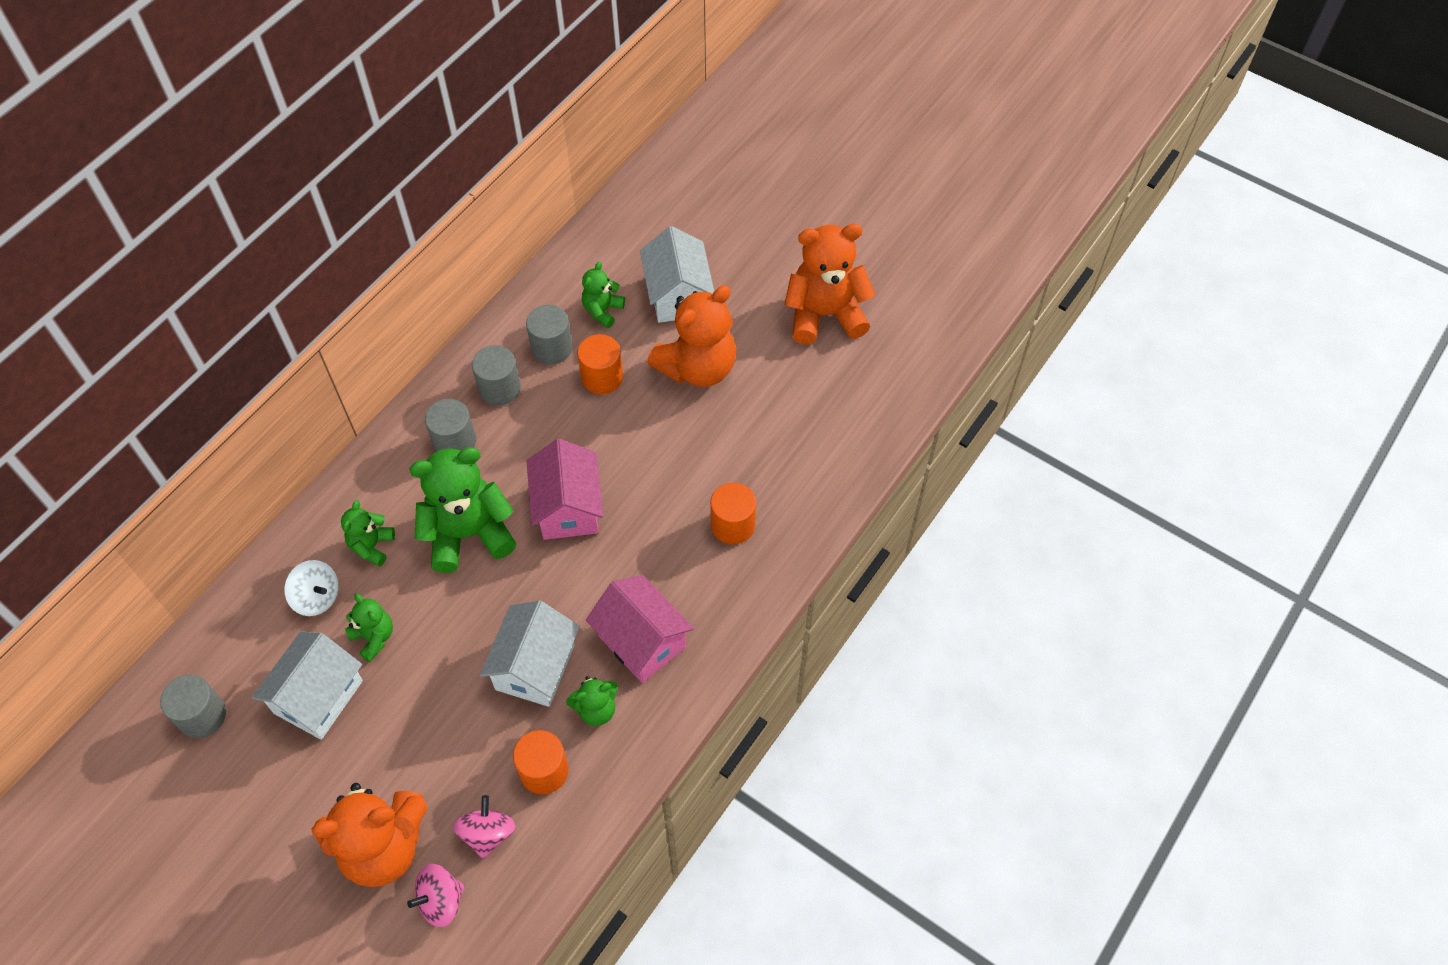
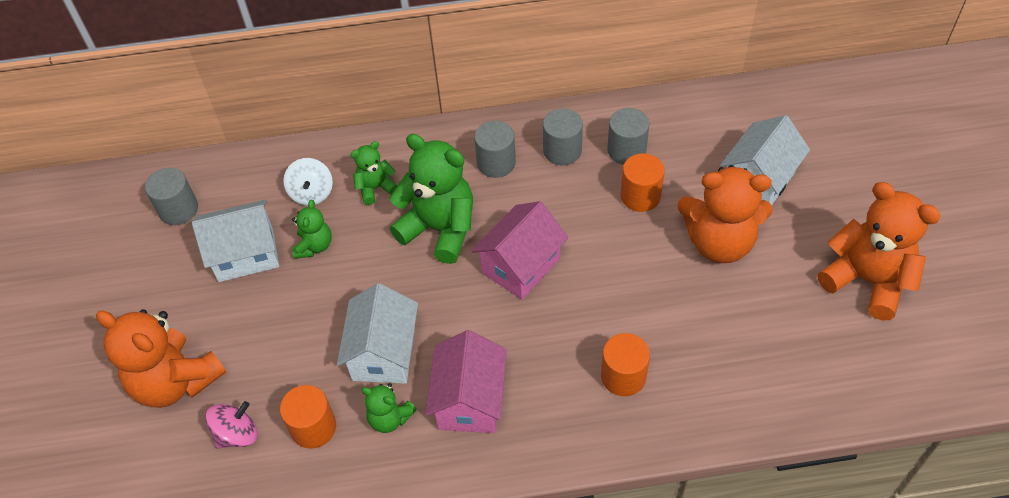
camera: 50 degrees right, 5 degrees down
(441, 900) = (166, 449): pink spinning top -> none
(535, 667) = (384, 353): white house -> white house turned 60 degrees counterclockwise
(602, 310) = (690, 151): green teddy bear -> none

